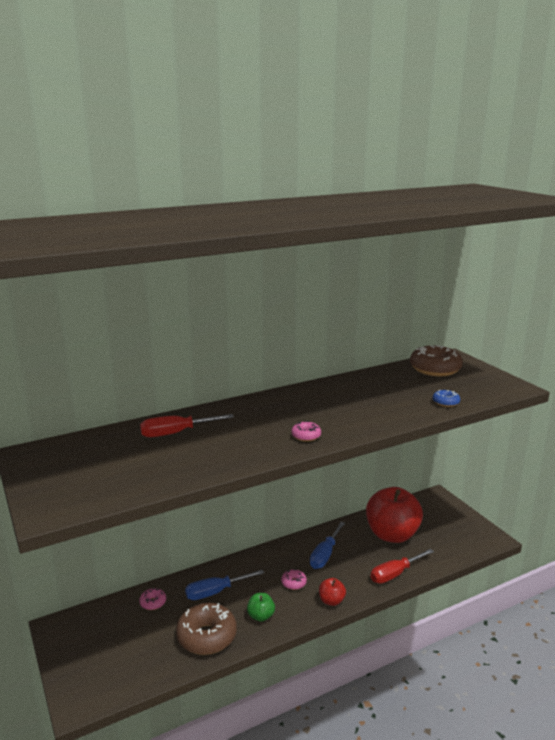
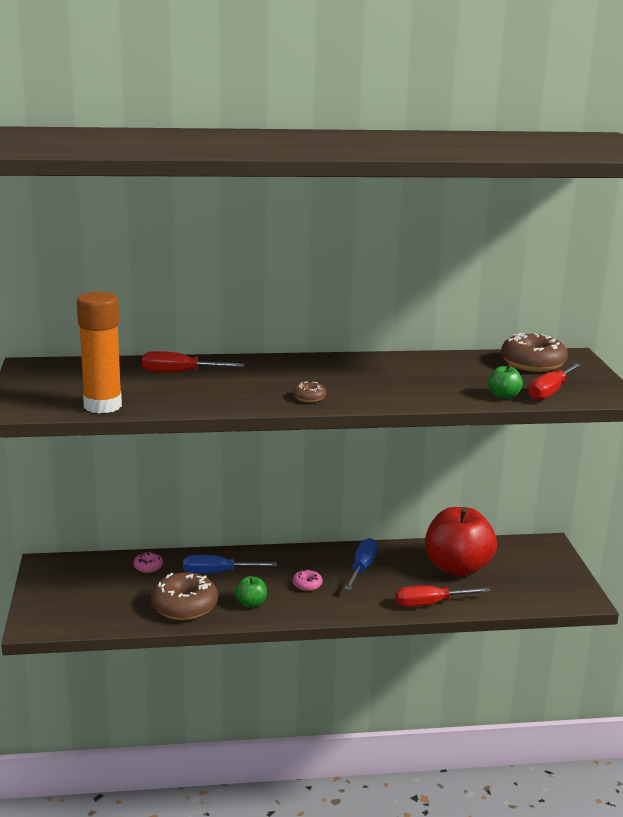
camera: 20 degrees right, 0 degrees up
(132, 487) = (102, 406): none -> orange glue stick
(306, 436) = (309, 398): pink donut -> brown donut
(325, 554) = (362, 568): blue screwdriver -> blue screwdriver turned 150 degrees clockwise
(331, 601) = (337, 609): red apple -> none
(445, 402) = (503, 396): blue donut -> green apple
(472, 392) = (550, 392): none -> red screwdriver

